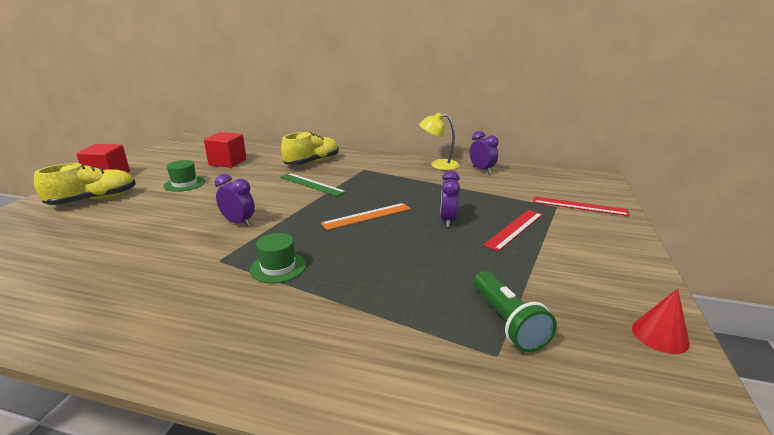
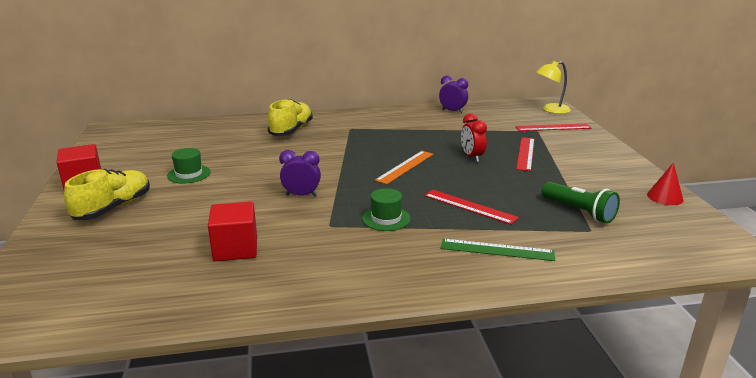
camera: 25 degrees left, 0 degrees up
(227, 162) = (201, 145): red cube -> red cube (235, 249)
(312, 184) = (320, 150): green ruler -> green ruler (497, 250)
(379, 277) = (469, 206): none -> red ruler
(438, 165) = (411, 113): yellow lamp -> yellow lamp (551, 110)
(447, 220) = (472, 157): purple clock -> red clock

